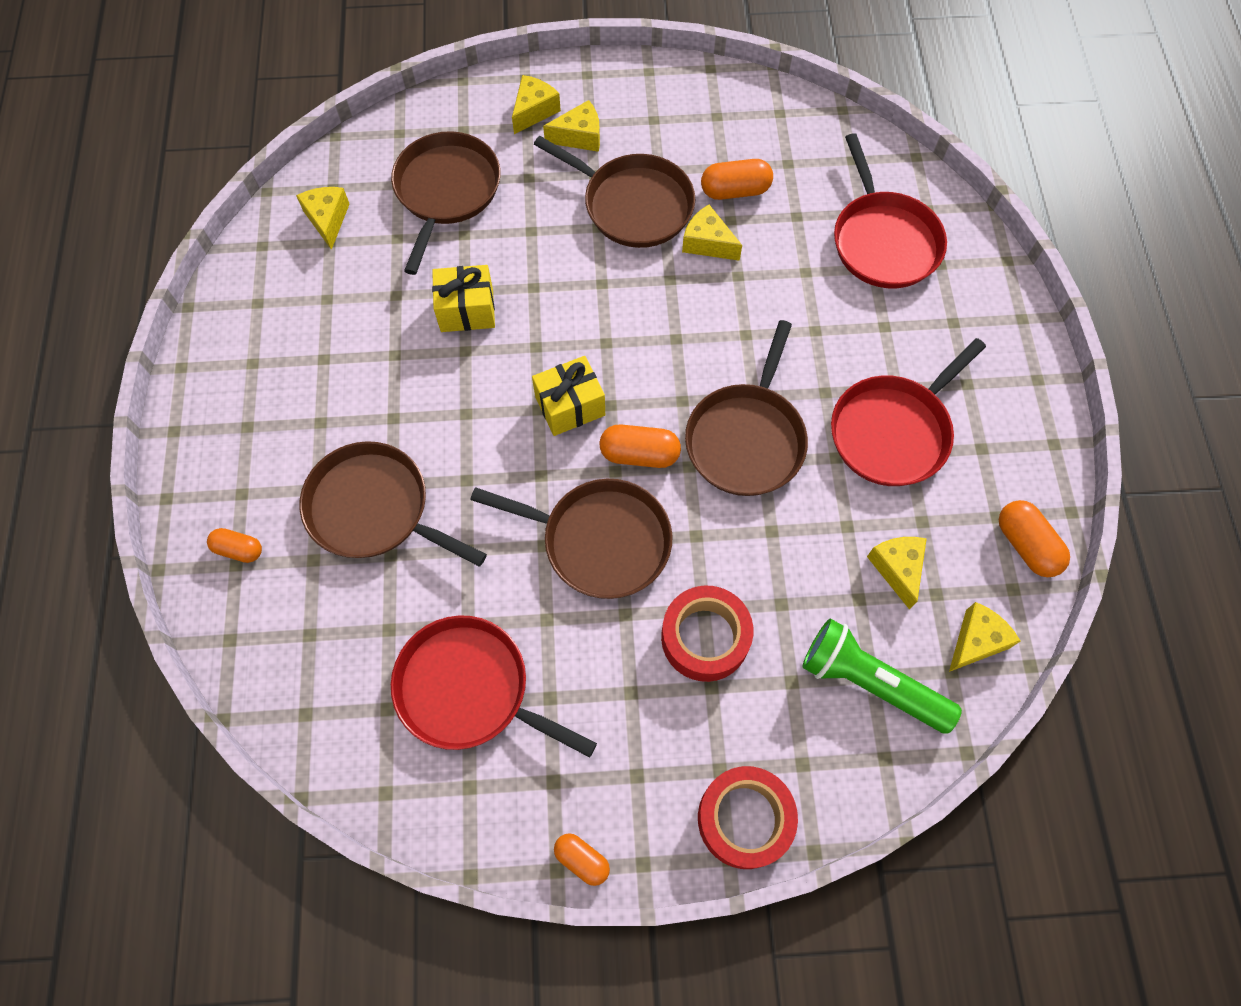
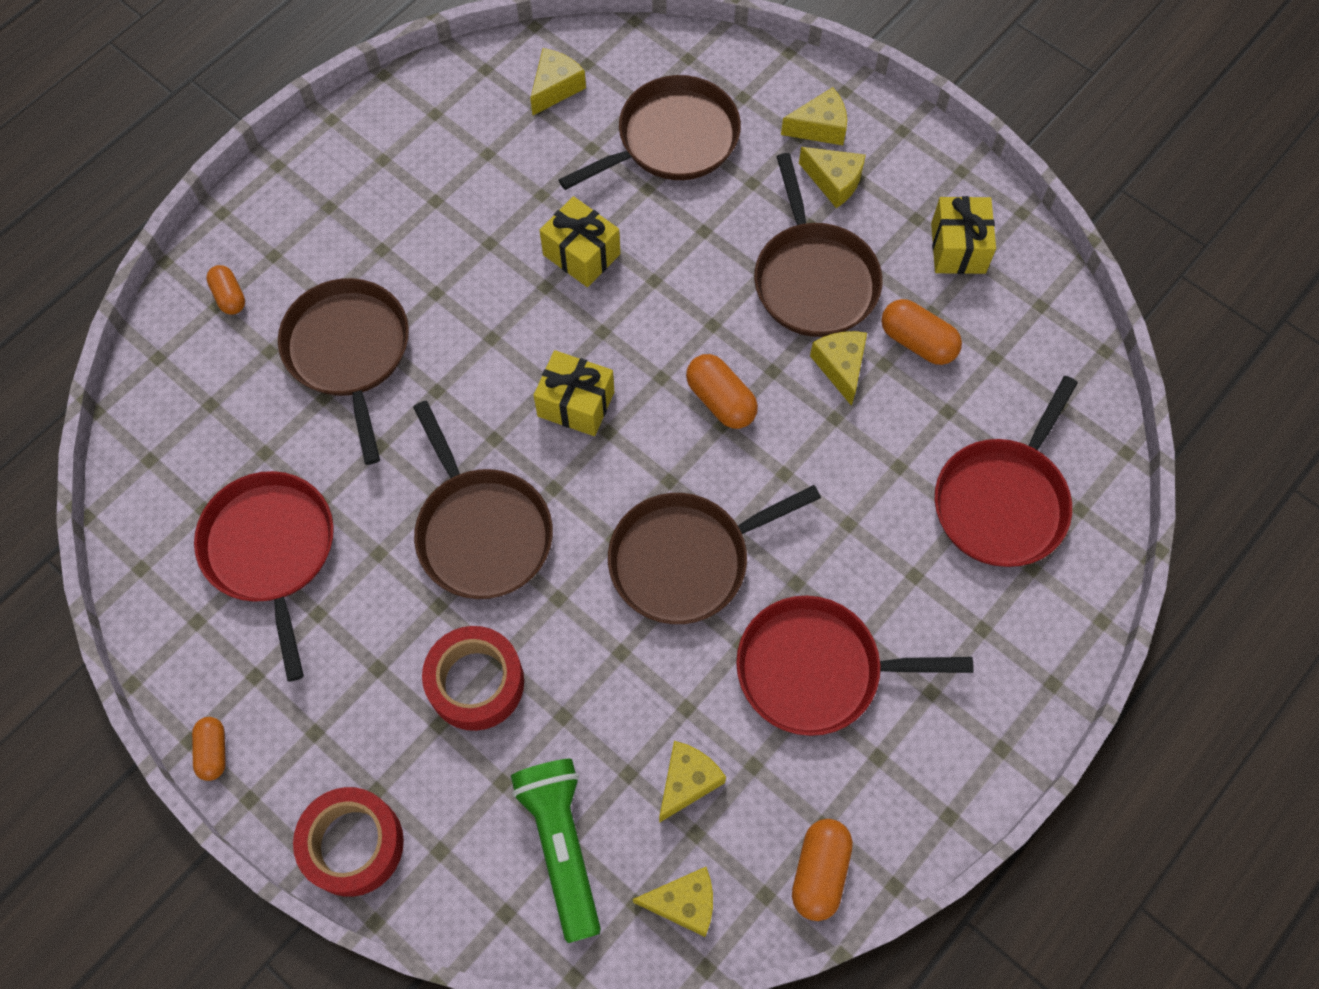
camera: 45 degrees right, 0 degrees up
(639, 454) = (587, 492): orange capsule -> orange capsule (720, 400)
(697, 117) = (958, 248): none -> yellow gift

